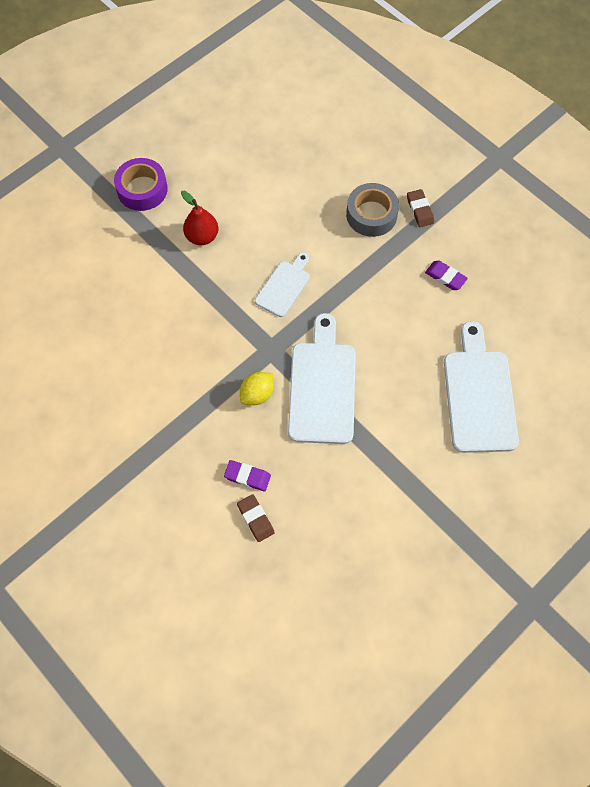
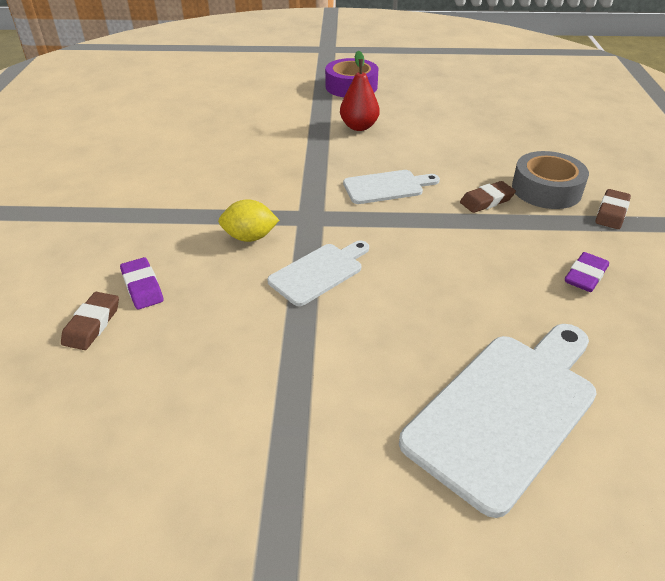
camera: 45 degrees right, 25 degrees down
(322, 386) = (319, 272): white cutting board -> white cutting board, size x0.56
(349, 253) = (486, 200): none -> brown eraser
(445, 277) = (585, 276): purple eraser -> purple eraser turned 45 degrees clockwise

